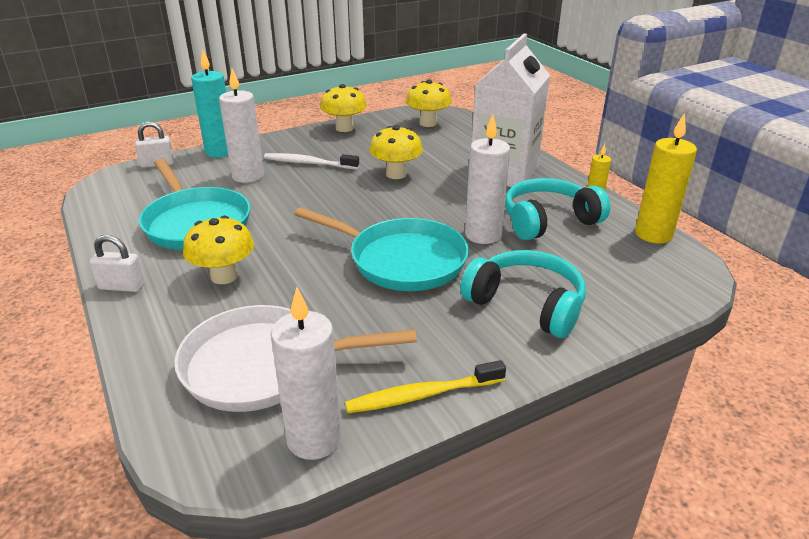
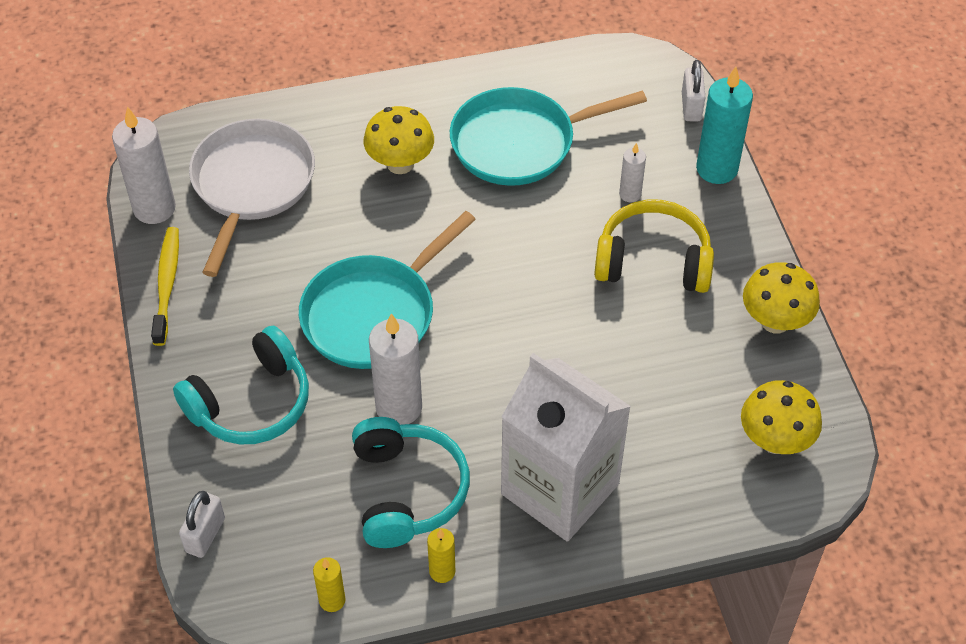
camera: 105 degrees right, 20 degrees up
(122, 286) = (411, 90): white padlock -> white padlock (205, 535)
(248, 176) = (630, 194): white candle -> white candle, size x0.52
(308, 163) = (653, 261): white toothbrush -> yellow headphones
(396, 174) = (591, 354): yellow mushroom -> none
(653, 234) = (332, 600): yellow candle -> yellow candle, size x0.52

